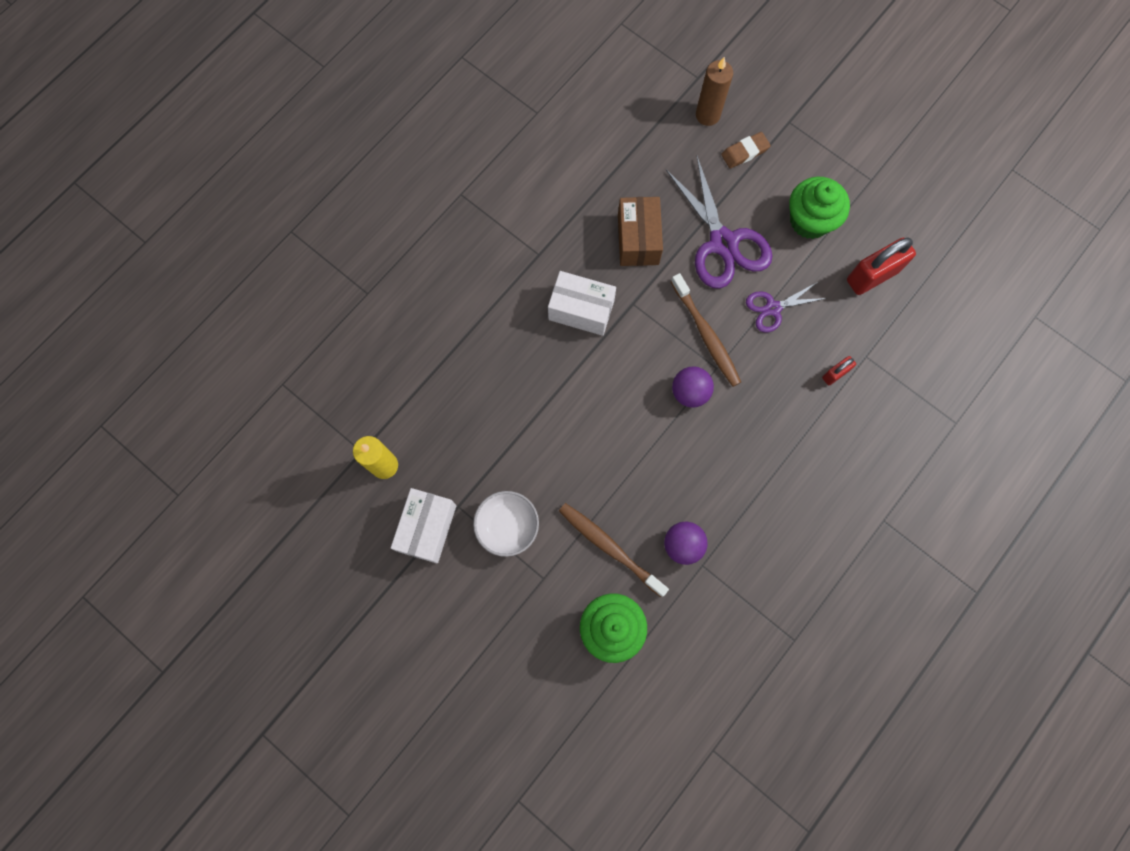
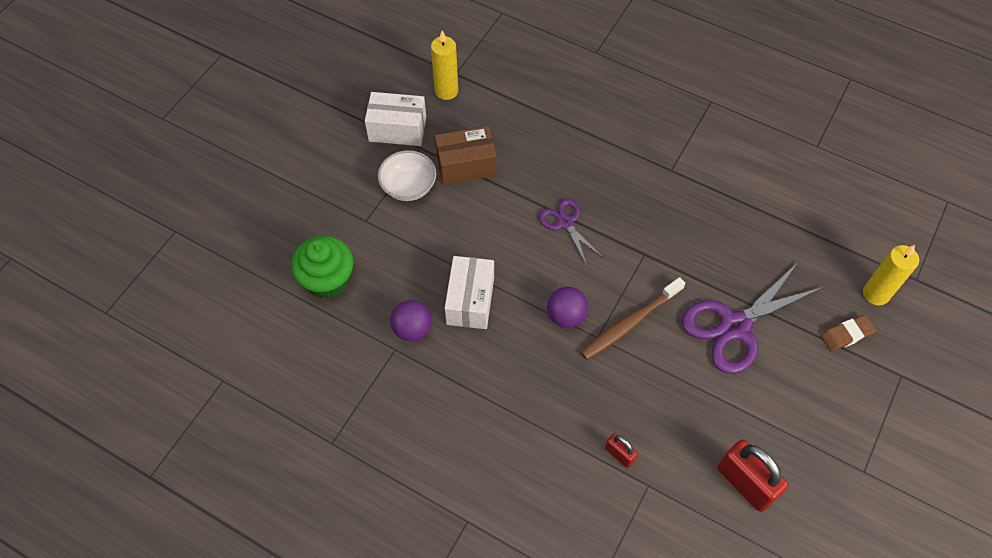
camera: 80 degrees right, 15 degrees down
(581, 310) = (625, 212): white box -> white box (470, 301)
(610, 548) = (400, 269): brown toothbrush -> none
(638, 239) = (713, 249): brown box -> brown box (466, 165)
(707, 115) = (876, 294): brown candle -> yellow candle
(745, 152) = (846, 335): brown eraser -> brown eraser turned 75 degrees counterclockwise
(773, 308) = (676, 383): purple scissors -> purple scissors (565, 223)
(809, 220) = (789, 409): green cupcake -> none

